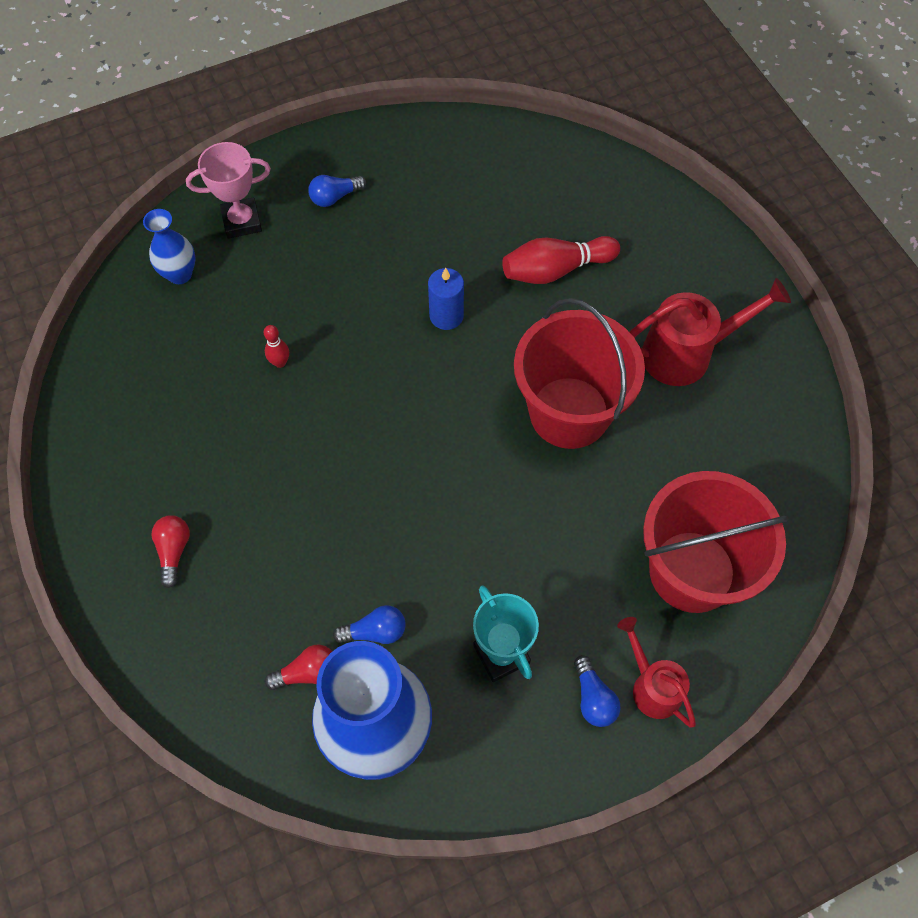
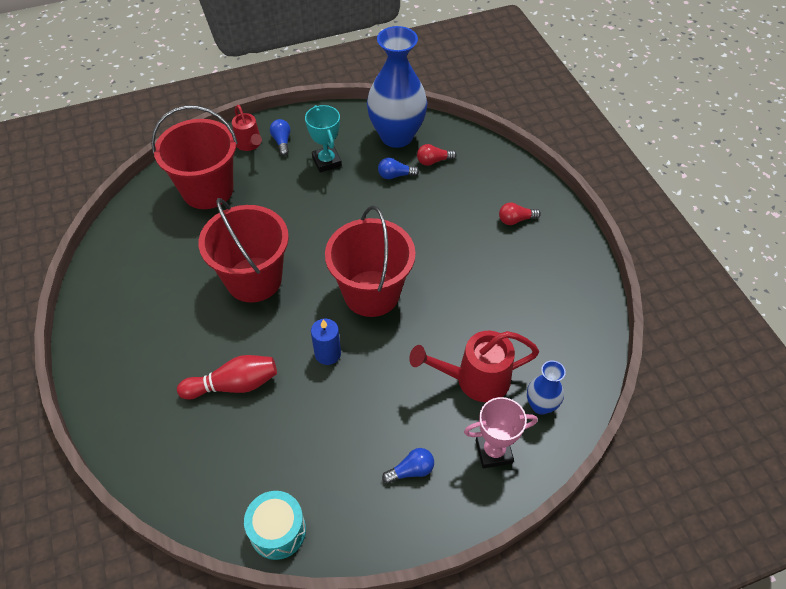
camera: 175 degrees left, 10 degrees down
(174, 551) = (515, 220): red light bulb -> red light bulb turned 75 degrees clockwise
(280, 362) = (455, 328): red bowling pin -> none
(397, 404) = (371, 293): none -> red bucket
(469, 136) = (278, 531): none -> turquoise drum
(687, 353) = (157, 312): red watering can -> red watering can (474, 380)

